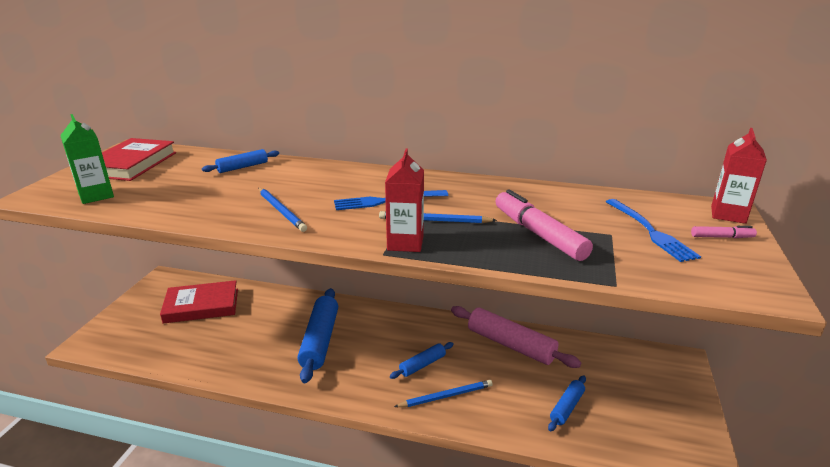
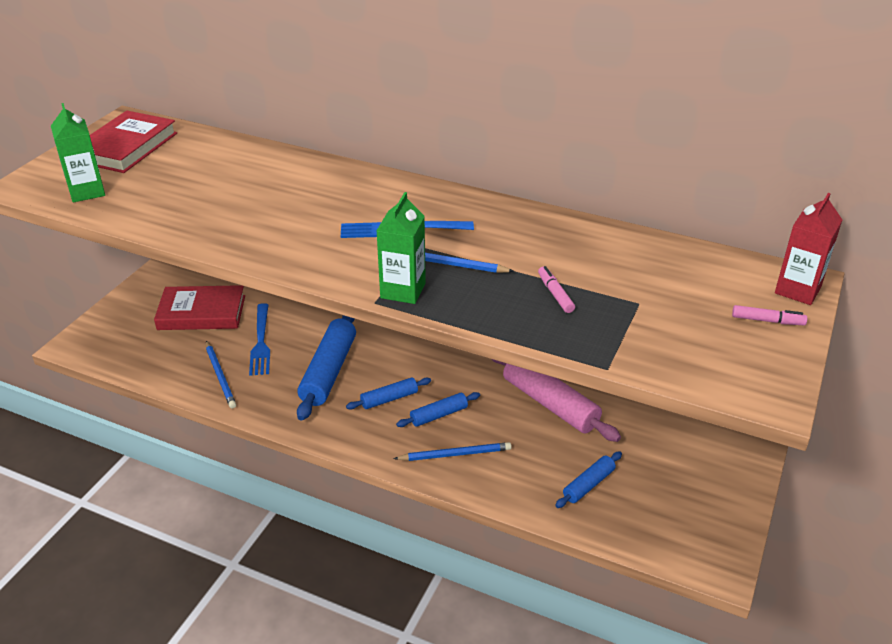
camera: 10 degrees right, 10 degrees up
(242, 167) = (249, 163): blue rolling pin -> blue rolling pin (389, 399)
(281, 211) = (280, 233): blue pencil -> blue pencil (220, 376)
(405, 243) = (403, 290): red carton -> green carton
(538, 234) = (555, 294): pink marker -> pink marker, size x0.48
(651, 232) = (688, 304): blue fork -> blue fork (261, 342)

